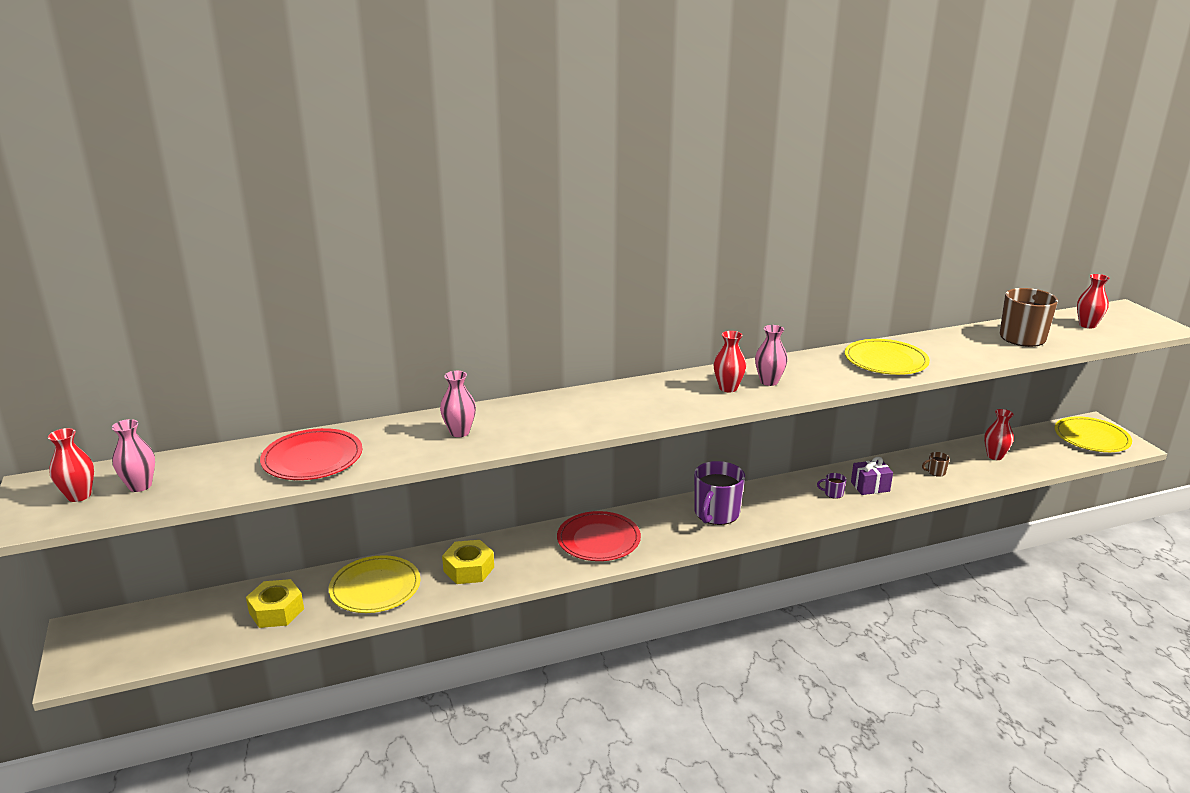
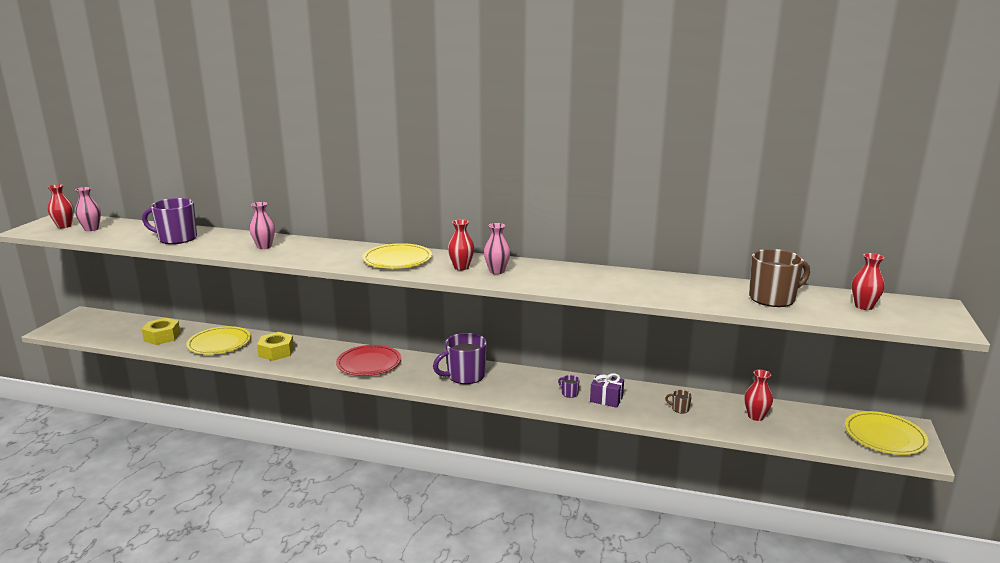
camera: 35 degrees right, 5 degrees down
(312, 459) = (176, 238): red plate -> purple mug
(885, 361) = (612, 282): yellow plate -> yellow plate (397, 259)

